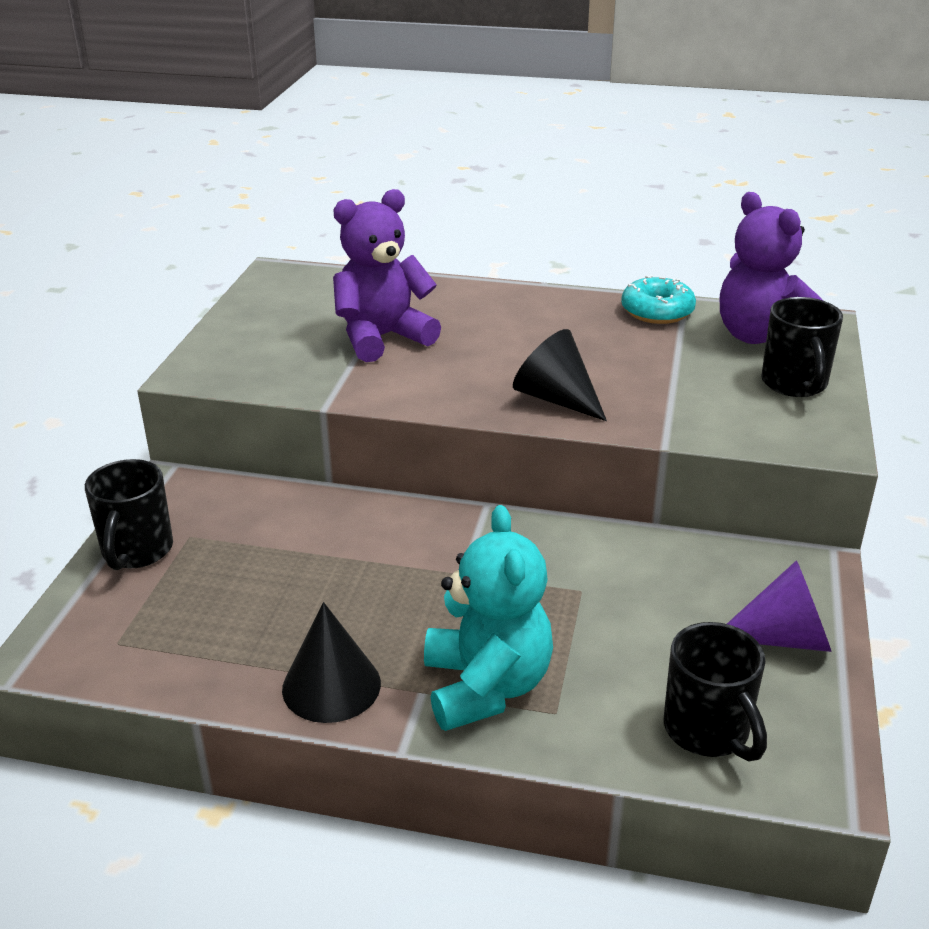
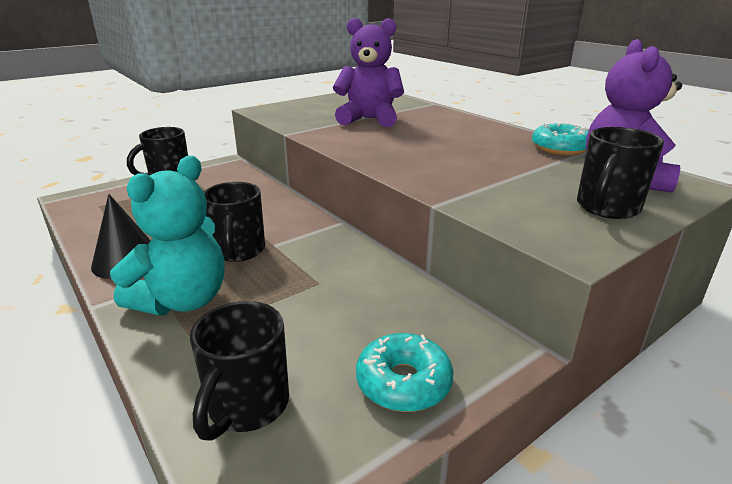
camera: 40 degrees right, 5 degrees down
(440, 602) = (238, 251): none -> black mug
(556, 398) = (411, 164): black cone -> none
(783, 638) = (403, 382): purple cone -> turquoise donut

